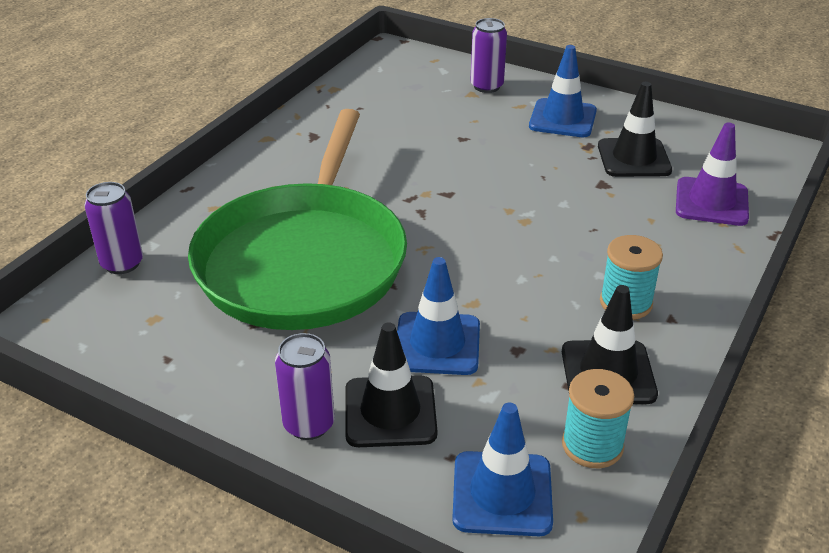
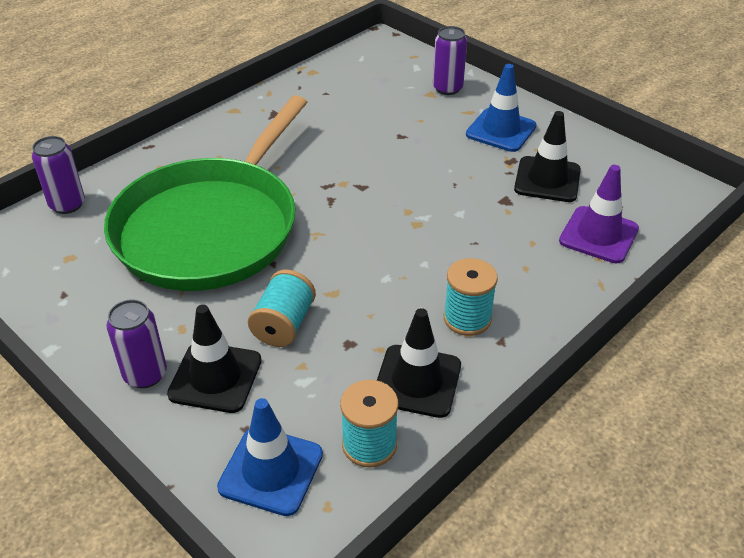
camera: 15 degrees right, 5 degrees up
(437, 344) = (284, 324): blue traffic cone -> turquoise spool

